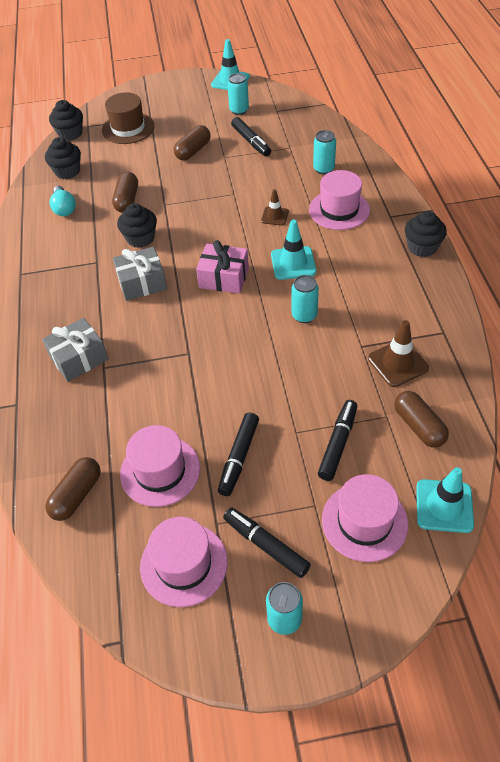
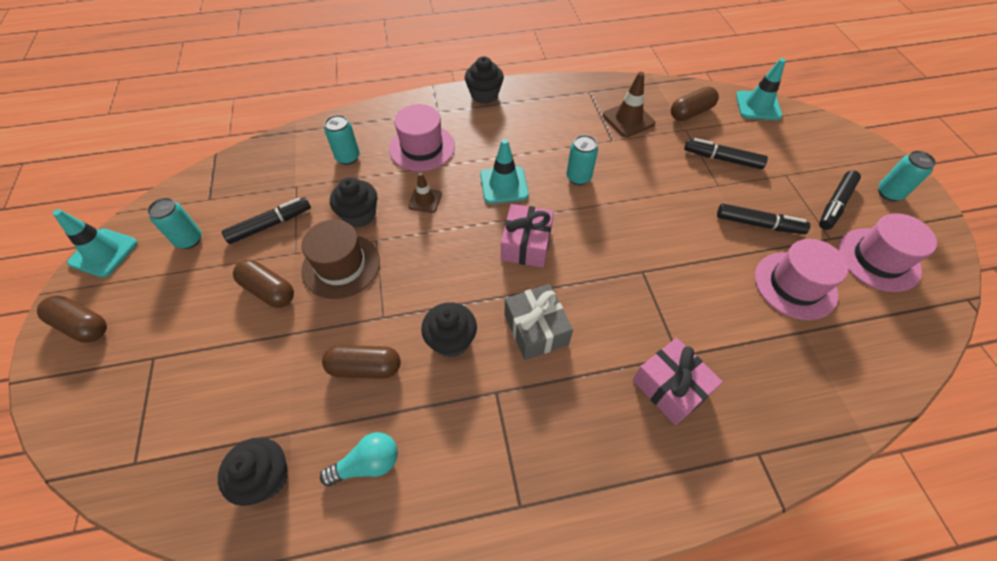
camera: 95 degrees left, 5 degrees up
(70, 133) = (146, 494): black cupcake -> black cupcake (359, 215)
(77, 495) = (851, 358): brown capsule -> brown capsule (82, 325)
(79, 358) = (670, 387): grey gift -> pink gift
(128, 128) = (172, 389): brown hat -> brown hat (341, 266)
(364, 521) = (788, 147): pink hat -> none

